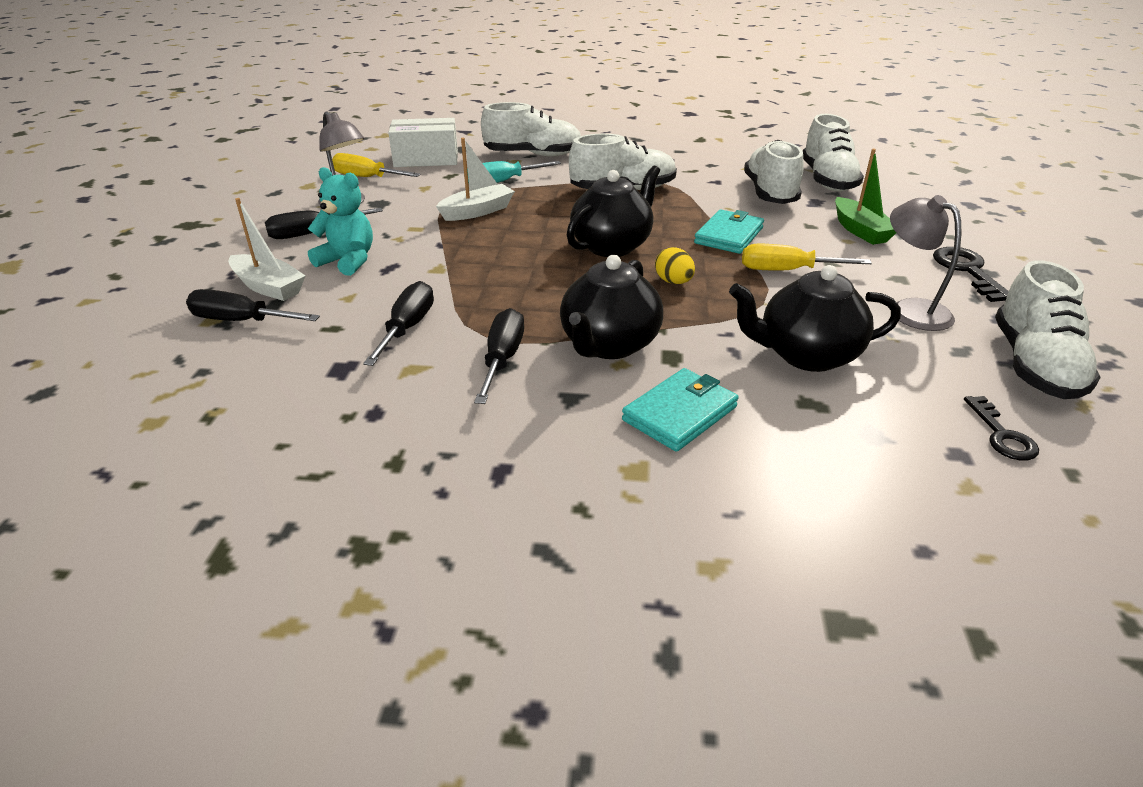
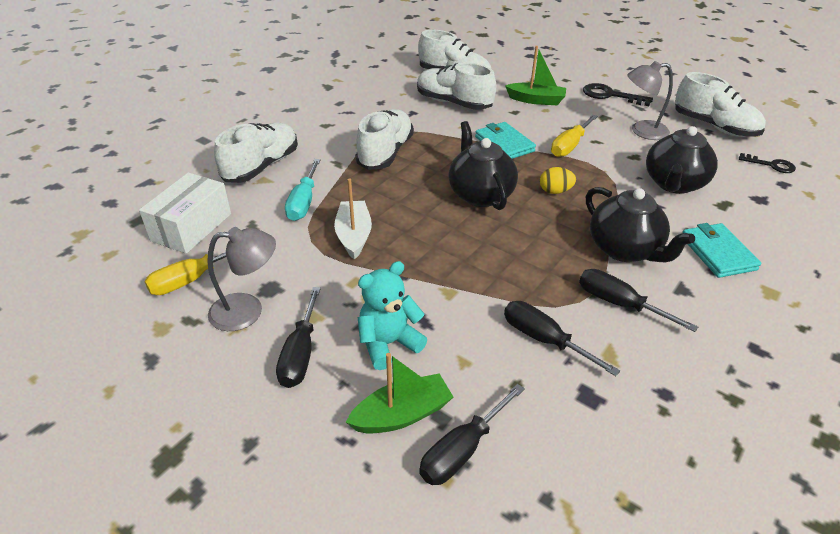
camera: 60 degrees left, 5 degrees up
(268, 287) = (402, 414): white boat -> green boat

